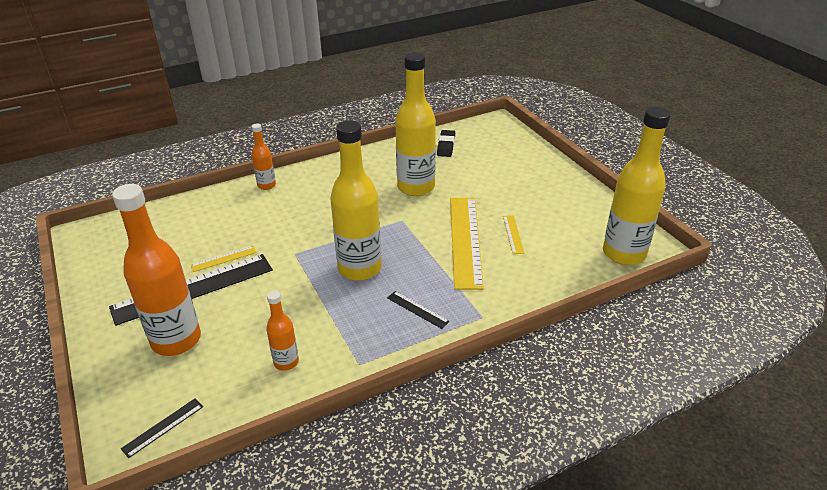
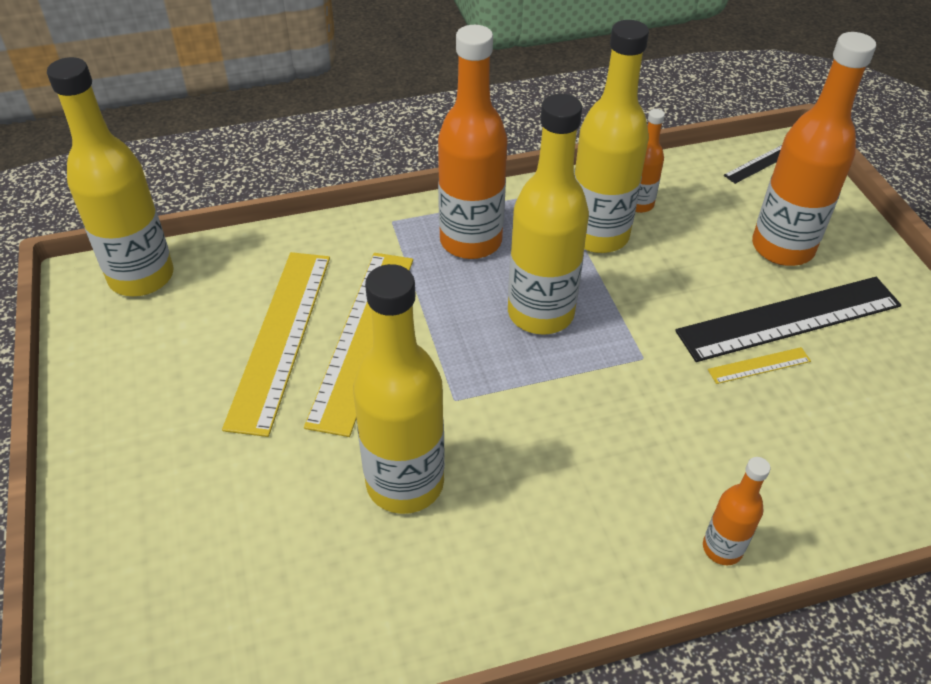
camera: 170 degrees left, 10 degrees up
(321, 328) = (598, 235): none -> yellow bottle
(417, 309) = (471, 241): black ruler -> orange bottle
(446, 146) = (286, 626): black eraser -> none
(513, 234) = (281, 338): yellow ruler -> yellow ruler, size x2.33

